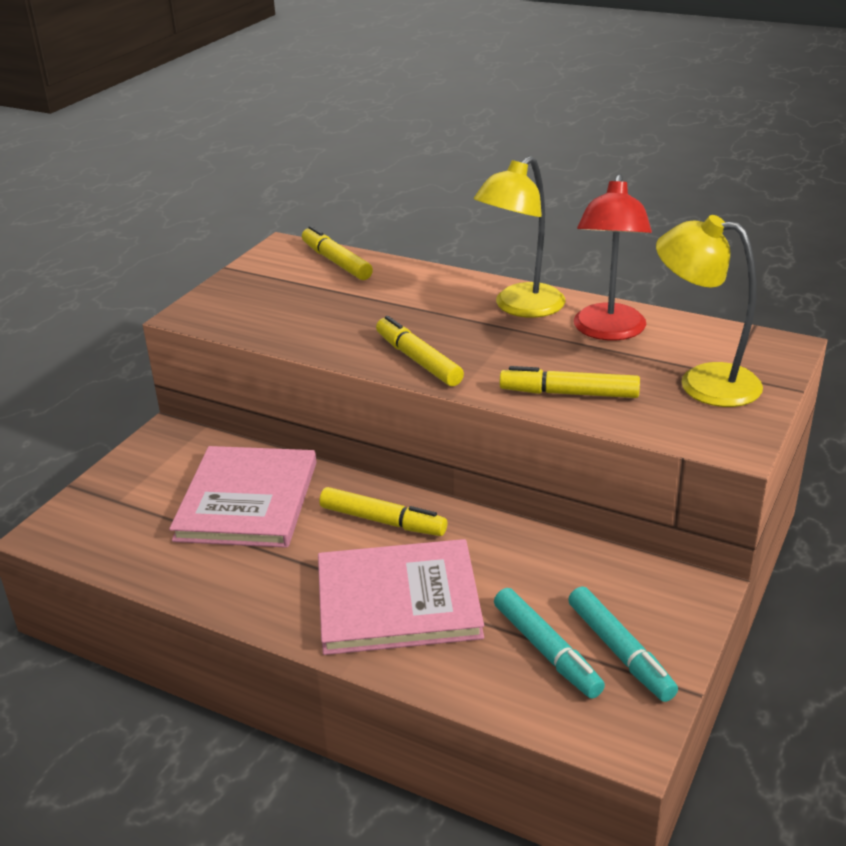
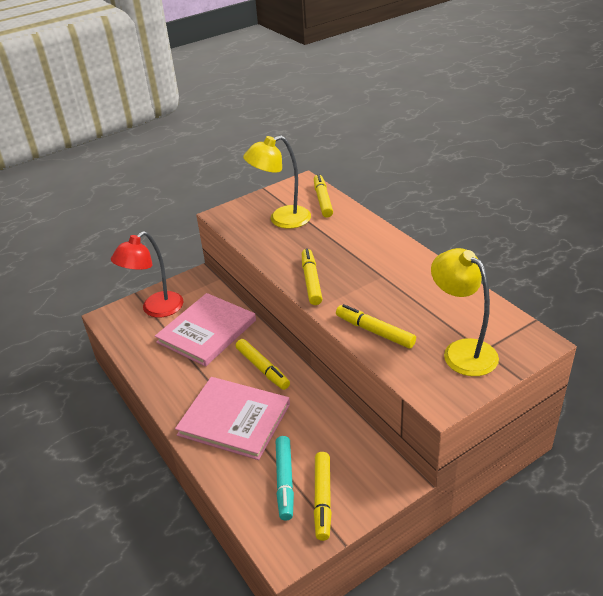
camera: 30 degrees right, 5 degrees up
(520, 307) = (398, 262): yellow lamp -> yellow lamp (281, 220)
(608, 331) = (436, 295): red lamp -> red lamp (156, 309)
(620, 651) = (322, 499): turquoise marker -> yellow marker

